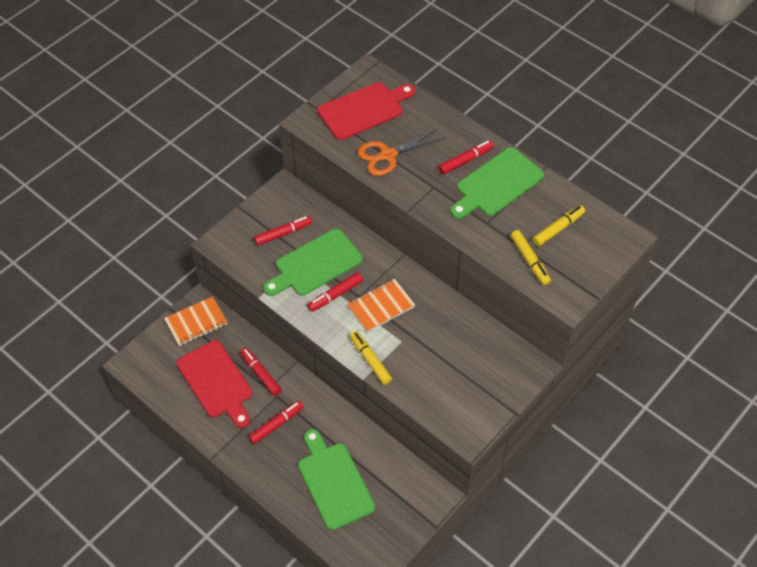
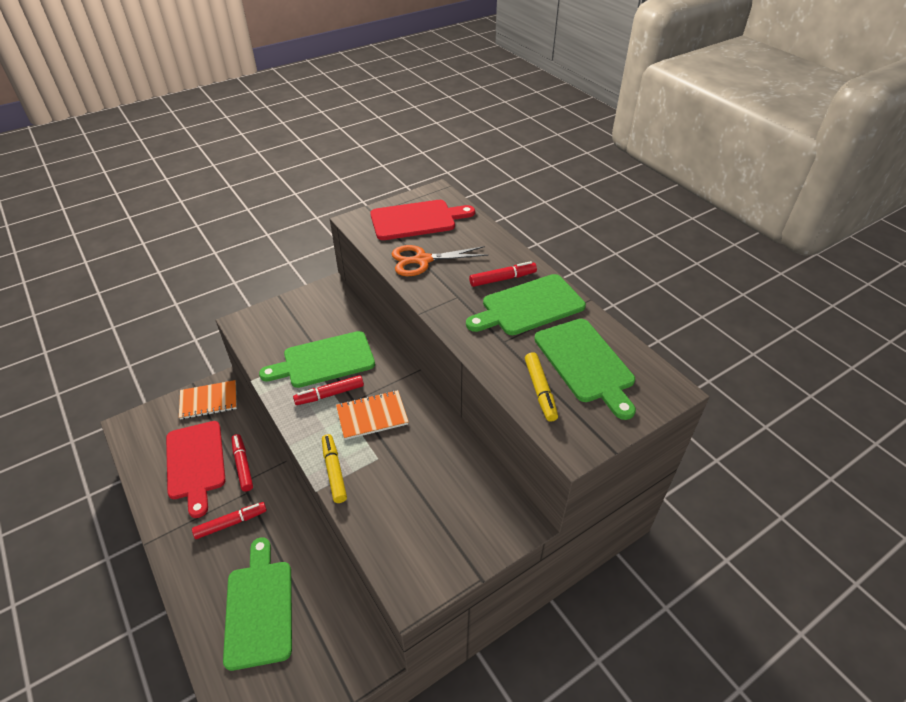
camera: 15 degrees right, 10 degrees down
(283, 233) = (307, 327): red marker -> none
(558, 229) = (585, 363): yellow marker -> green cutting board

